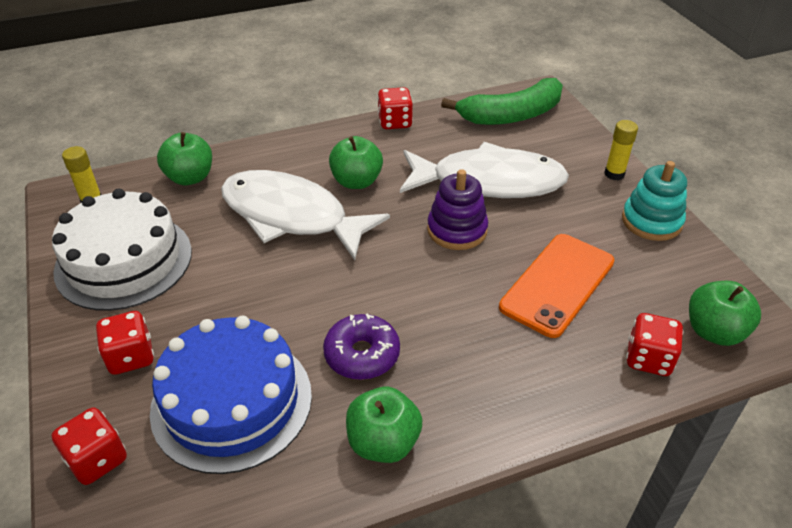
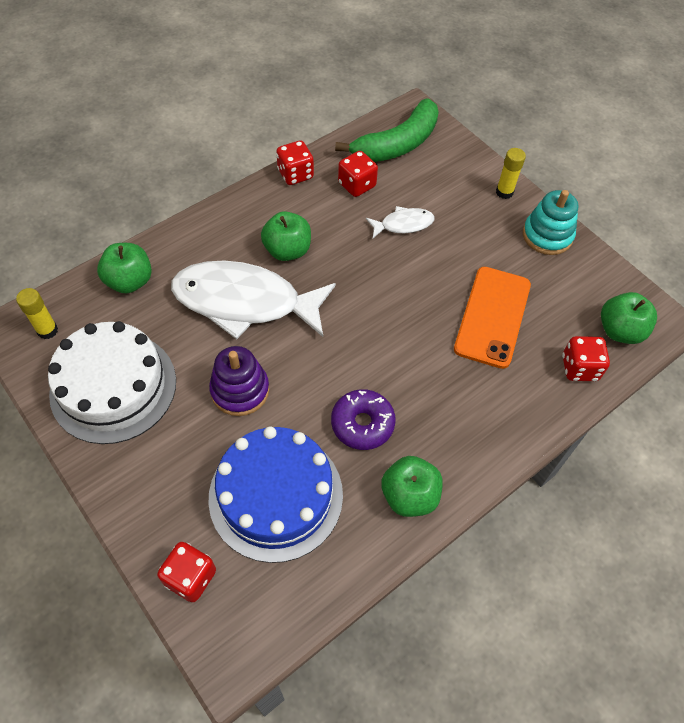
camera: 20 degrees left, 15 degrees up
(131, 357) = (170, 479): red dice -> red dice (357, 185)
(457, 230) = (394, 282): purple stacking toy -> purple stacking toy (240, 390)
(489, 182) = (403, 224): white fish -> white fish, size x0.45

